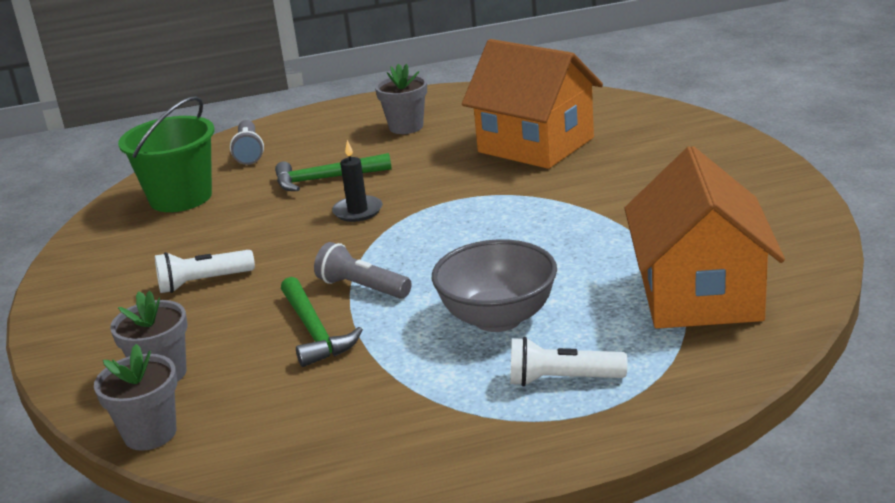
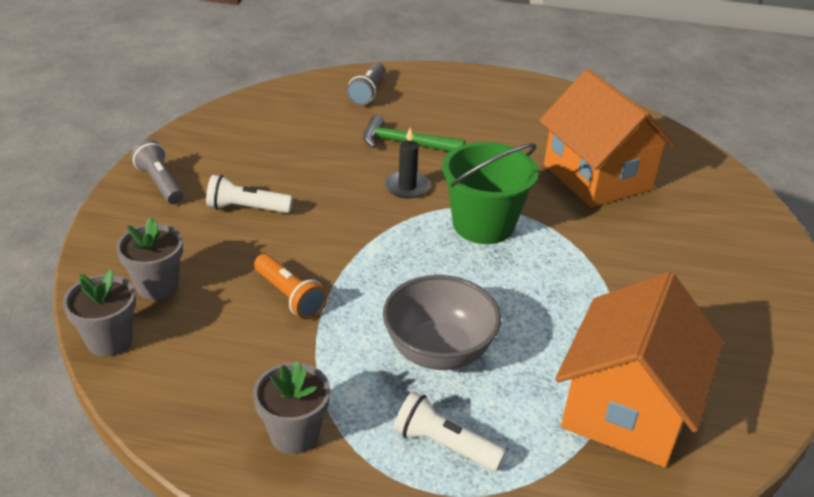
camera: 20 degrees right, 10 degrees up
(181, 197) = (289, 117): green bucket -> green bucket (483, 224)
(314, 332) = (290, 296): green hammer -> orange flashlight
(362, 288) = (356, 268): grey flashlight -> grey flashlight (160, 183)
(406, 127) = (504, 114): grey flower pot -> grey flower pot (294, 434)

